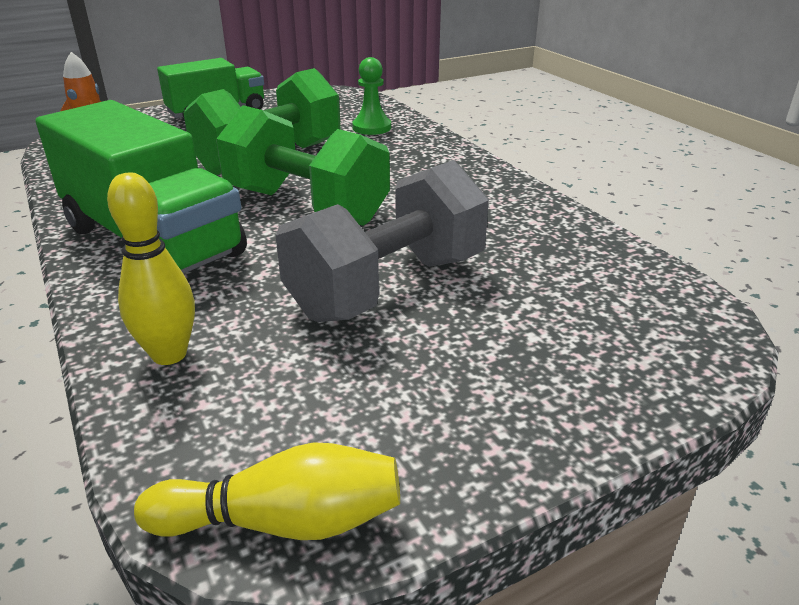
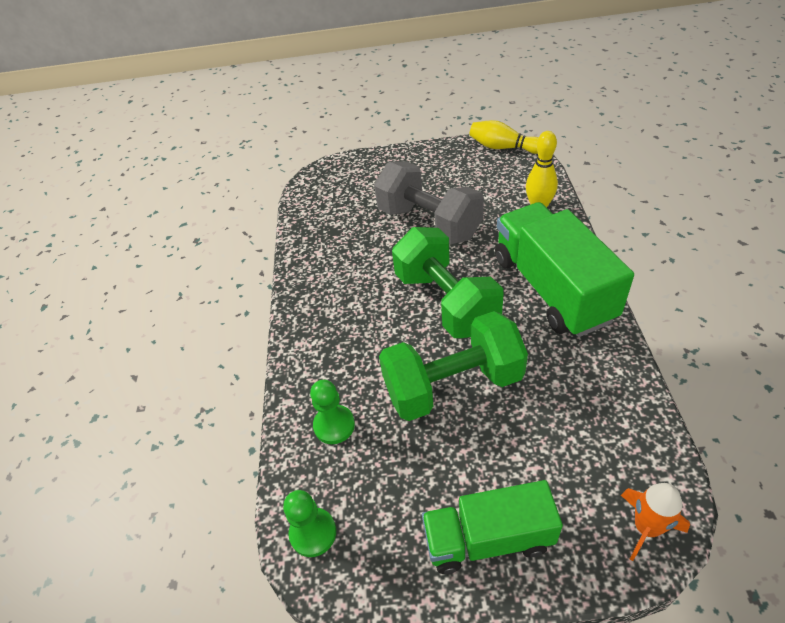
camera: 150 degrees left, 15 degrees up
(347, 98) = (313, 533): none -> green pawn
(388, 286) = (429, 223): grey dumbbell -> grey dumbbell turned 60 degrees clockwise

